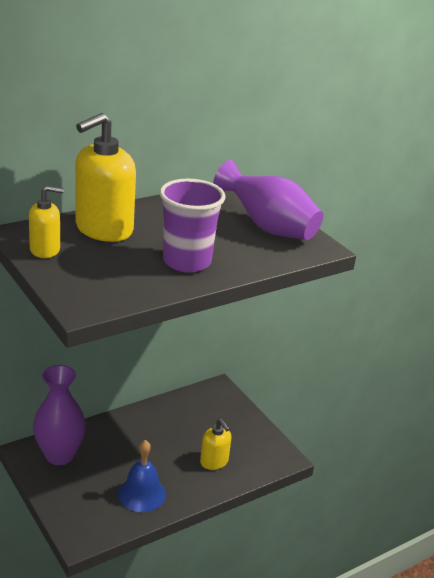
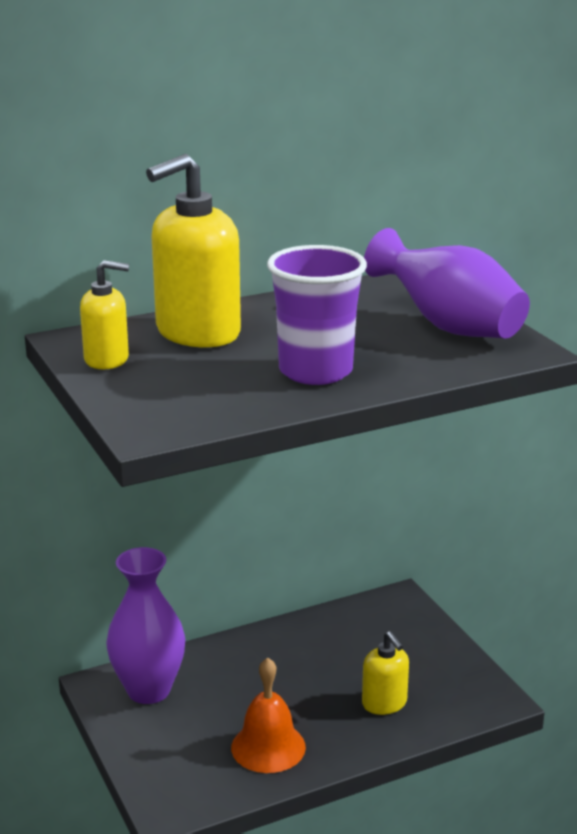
camera: 10 degrees right, 5 degrees down
(142, 494) = (268, 747): blue bell -> orange bell

